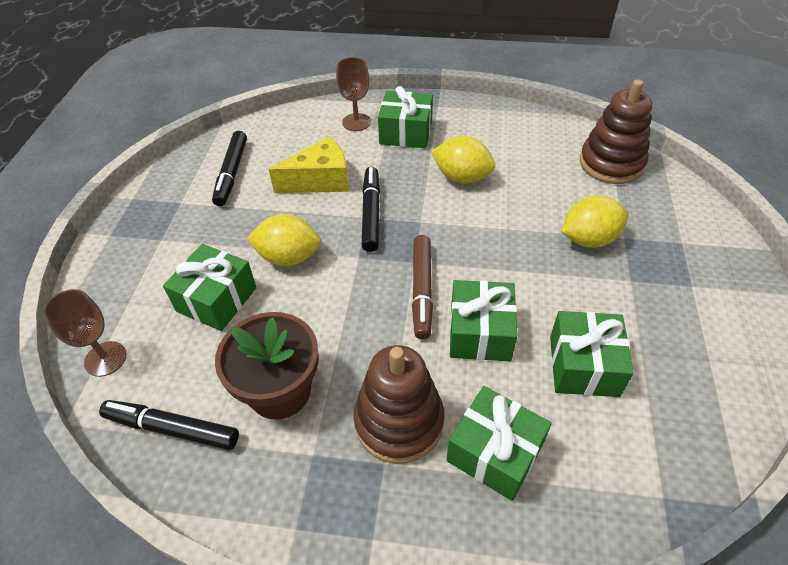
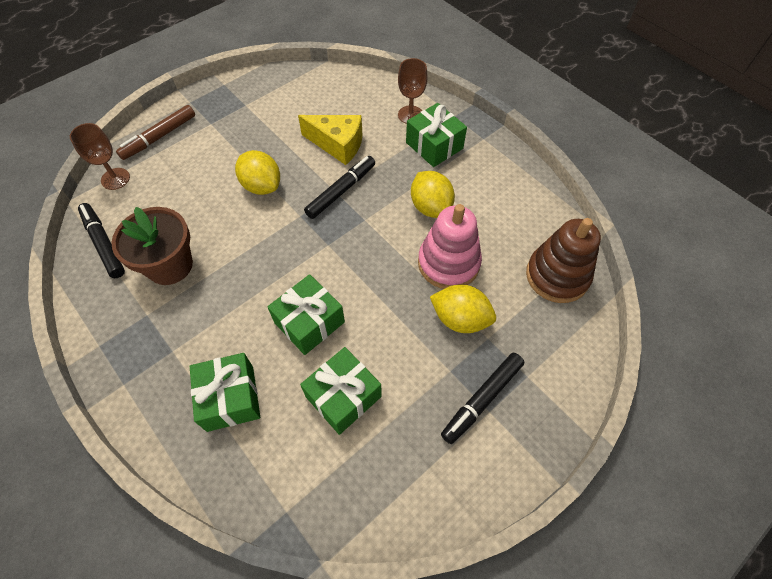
camera: 40 degrees right, 10 degrees up
(217, 299) = (198, 184): green gift -> none
(232, 173) = (293, 103): black marker -> black marker (482, 399)
(399, 421) = (205, 335): brown stacking toy -> none
(422, 290) = (309, 267): brown marker -> brown marker (159, 137)
(528, 207) = (448, 263): none -> pink stacking toy

